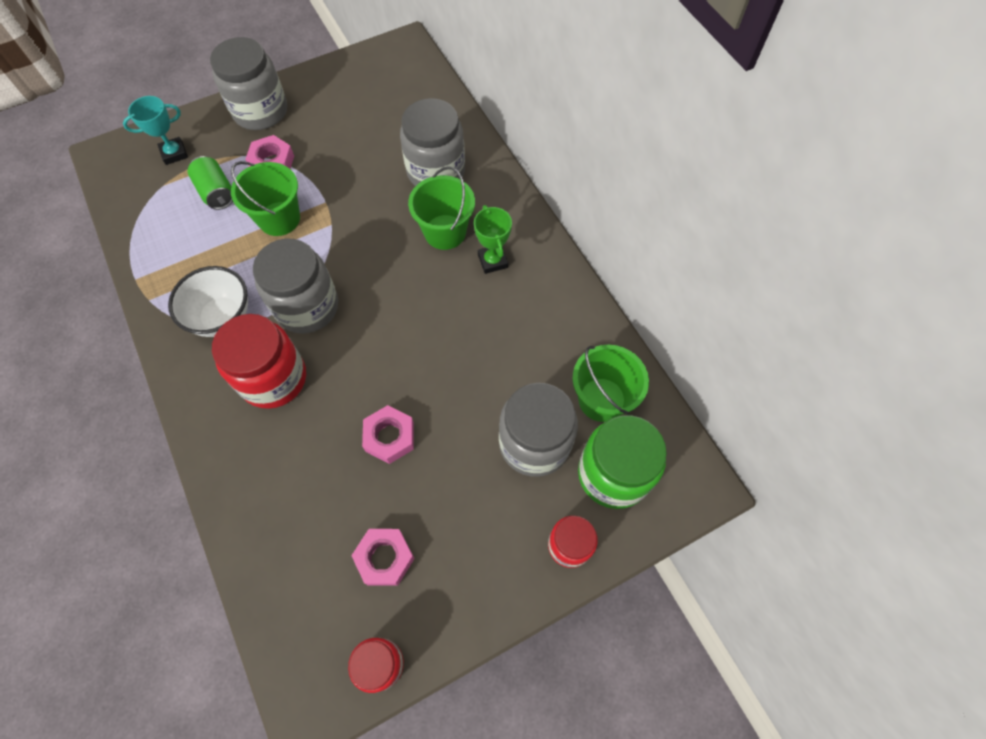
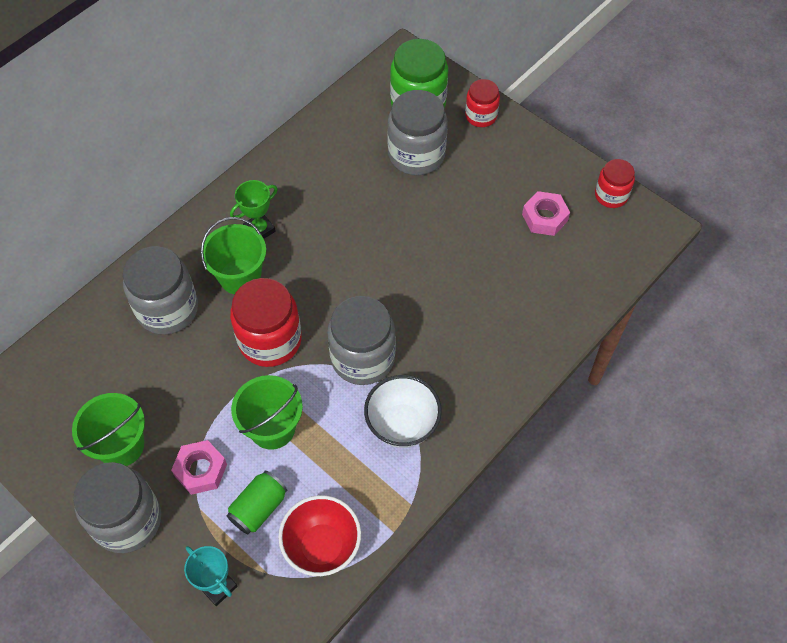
camera: 110 degrees left, 5 degrees down
(158, 226) = (322, 546): none -> red bowl
(273, 378) = (443, 353): red jar -> red jar (270, 340)
(390, 437) = (454, 247): pink nut -> none
(601, 399) = (362, 123): green bucket -> green bucket (121, 445)

